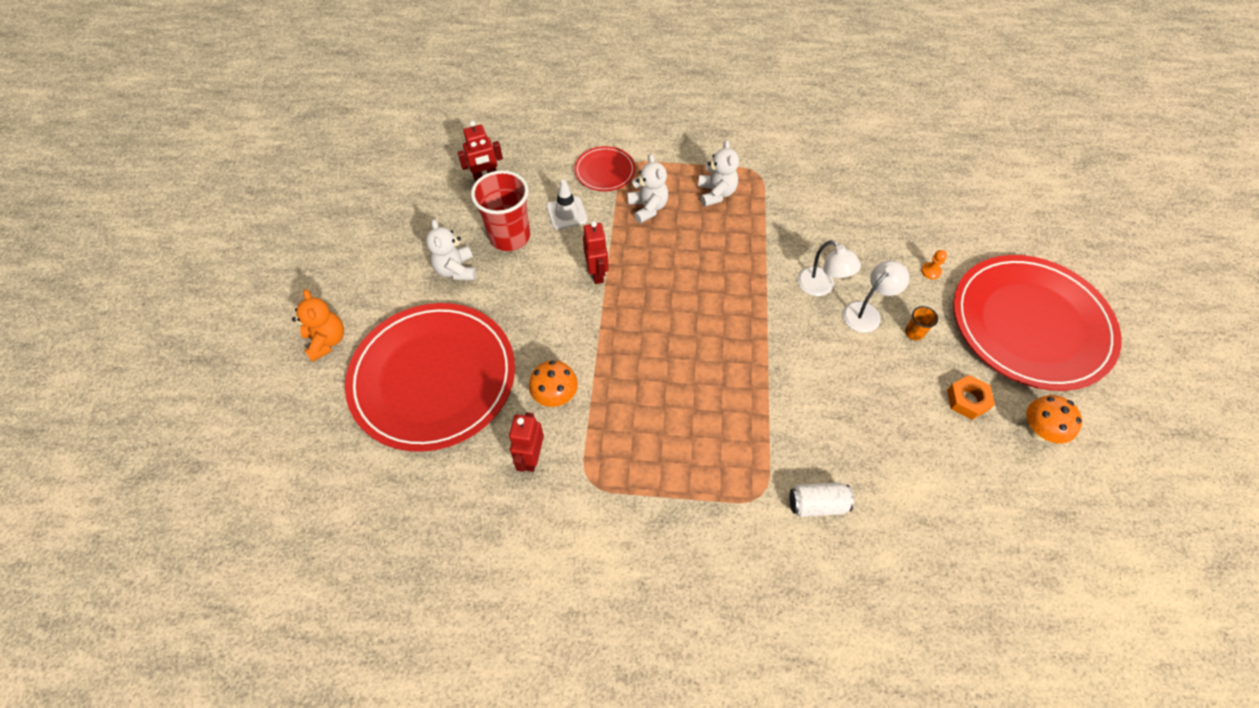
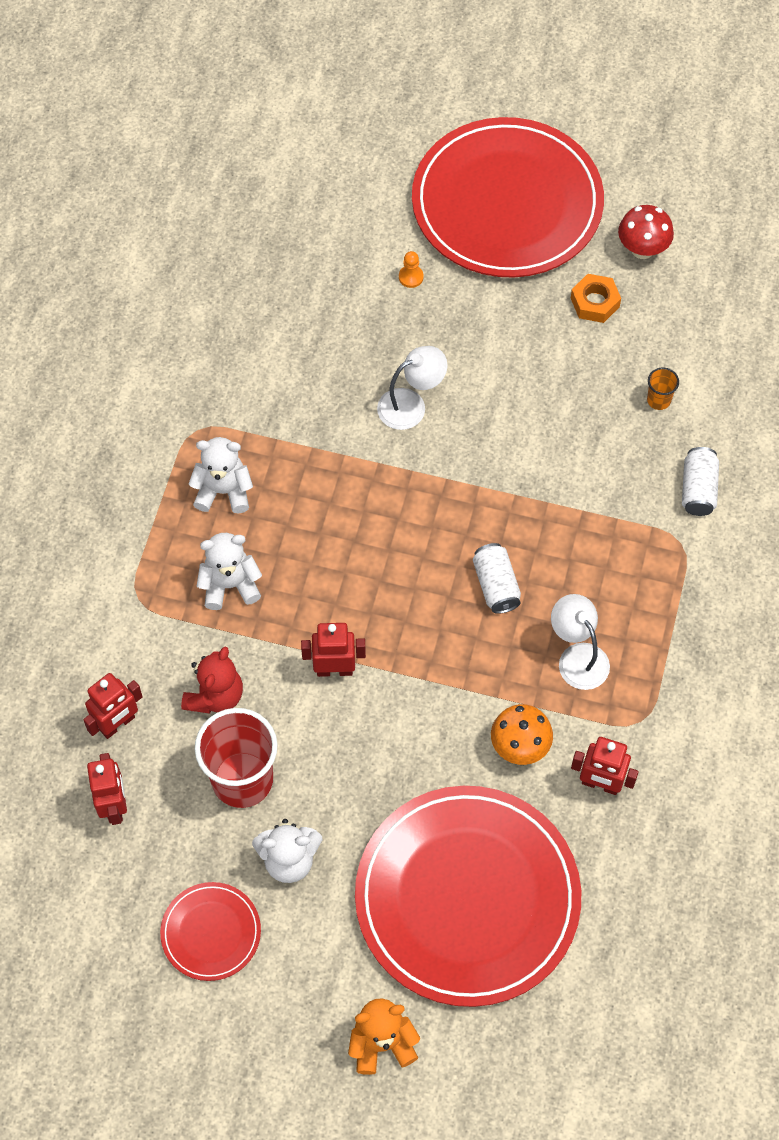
camera: 80 degrees left, 5 degrees up
(539, 170) = (117, 724): none -> red robot
(567, 213) = (215, 696): white traffic cone -> red teddy bear
(605, 171) = (143, 631): red plate -> red plate (211, 932)
(686, 362) = (496, 585): none -> white can
(866, 312) = (458, 366): white lamp -> white lamp (577, 657)
(914, 333) = (497, 325): orange cup -> orange cup (658, 400)
(1038, 431) = (642, 249): orange mushroom -> red mushroom

